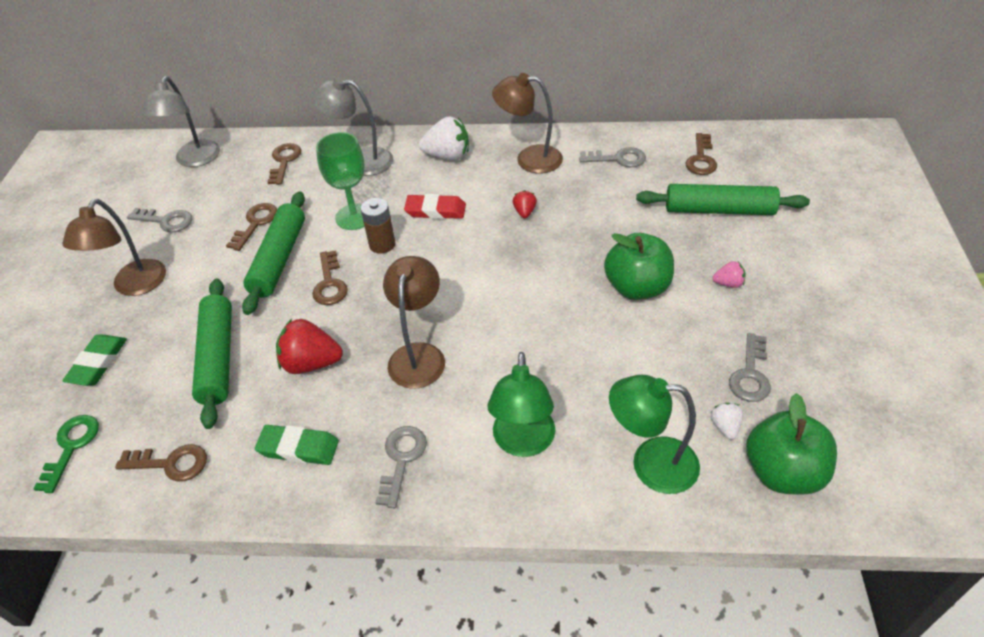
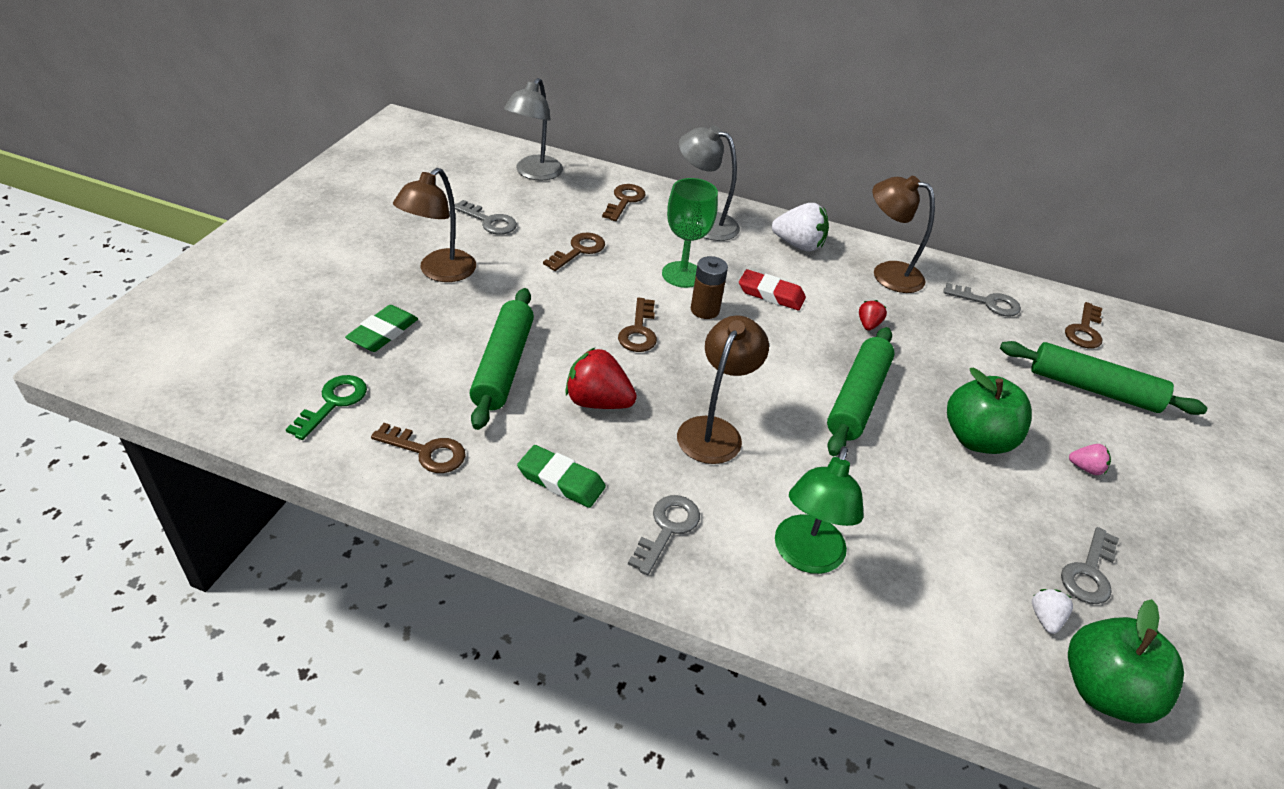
camera: 10 degrees right, 5 degrees down
(279, 259) = (593, 291): green rolling pin -> green rolling pin (857, 399)
(650, 464) = (946, 628): green lamp -> none

